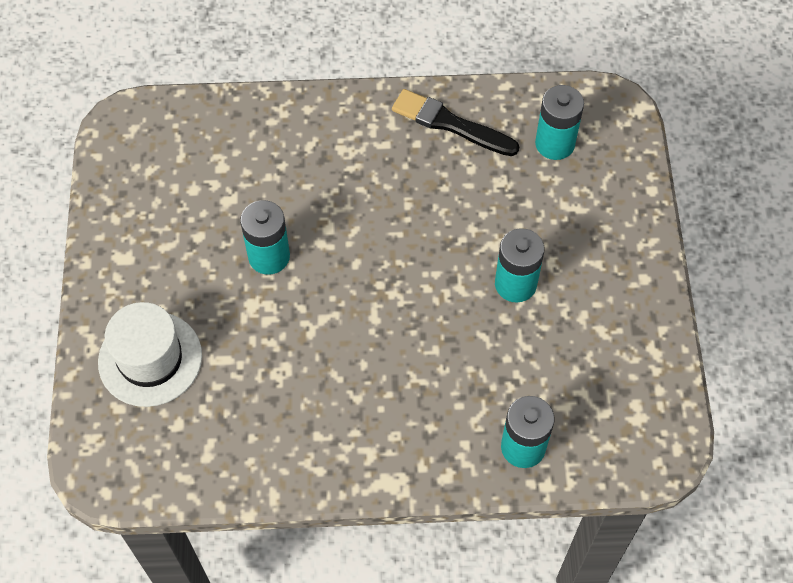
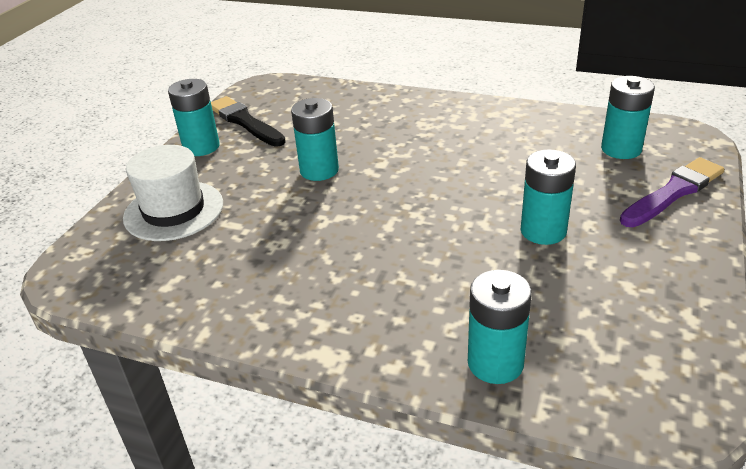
camera: 25 degrees right, 25 degrees down
(117, 253) = (201, 147): none -> turquoise battery
(450, 124) = (525, 124): black brush -> black brush (245, 122)
(614, 198) = (673, 192): none -> purple brush

